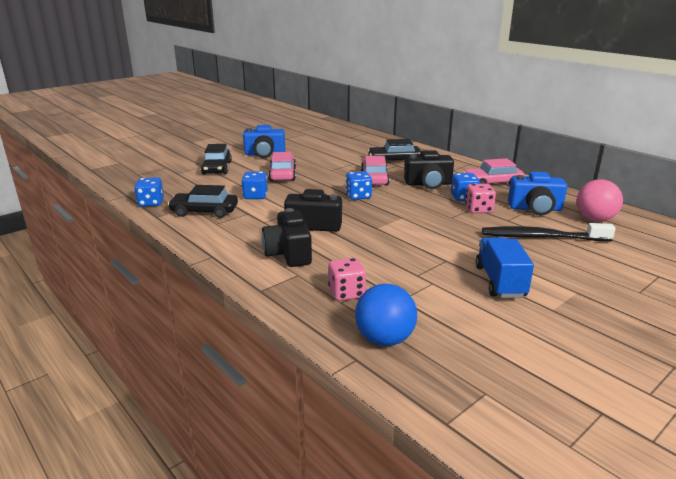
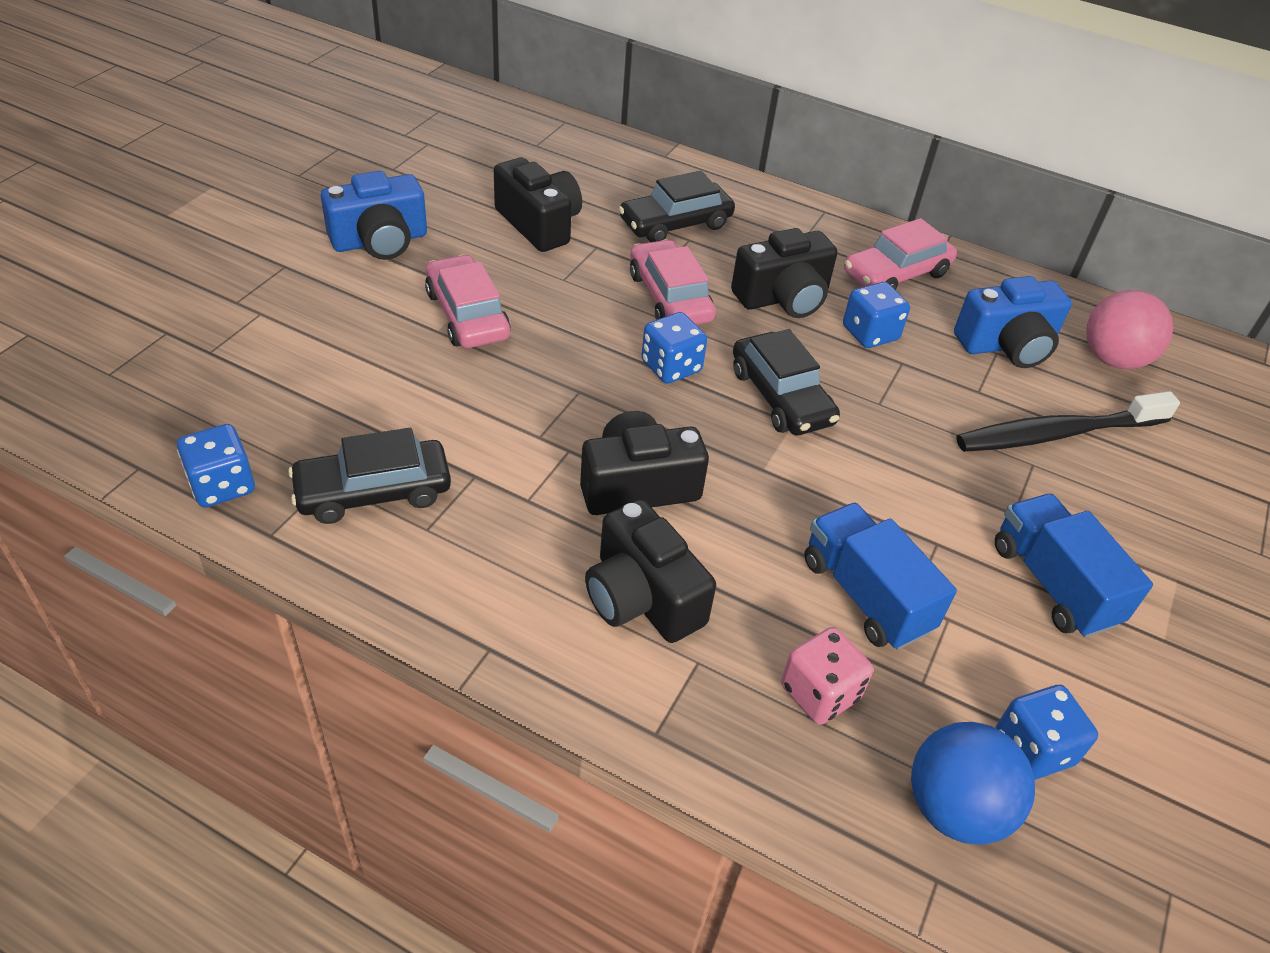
camera: 25 degrees left, 20 degrees up
(217, 168) = (299, 316): black car -> black car (781, 397)
(255, 196) = (454, 409): blue dice -> blue dice (1033, 748)
(333, 156) = (539, 224): none -> black camera
(395, 269) = (865, 595): none -> blue truck
(478, 209) = (914, 368): pink dice -> none

